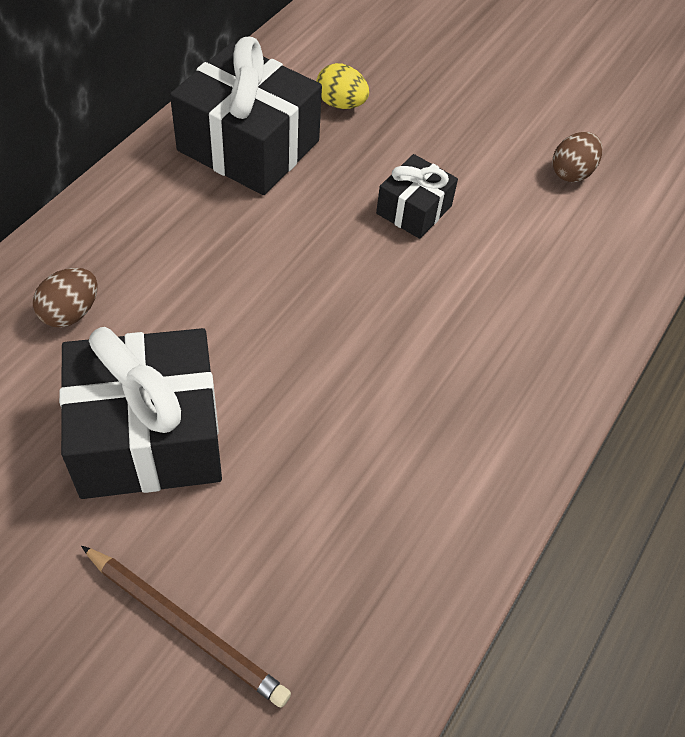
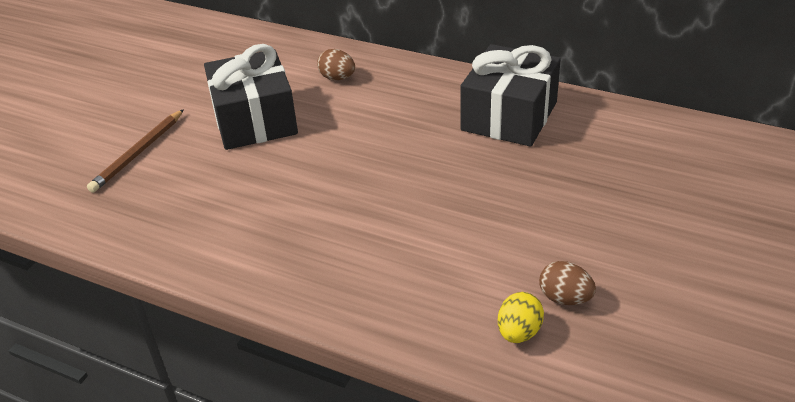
camera: 90 degrees right, 15 degrees down
(341, 104) = (581, 152): yellow egg -> yellow egg (519, 332)
(414, 210) = (475, 203): black gift -> none

